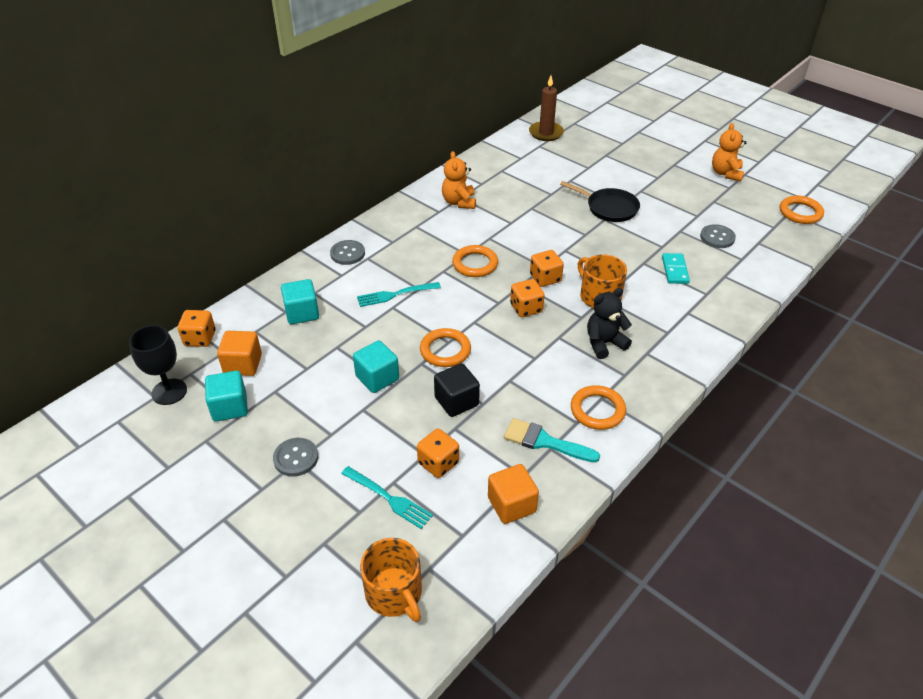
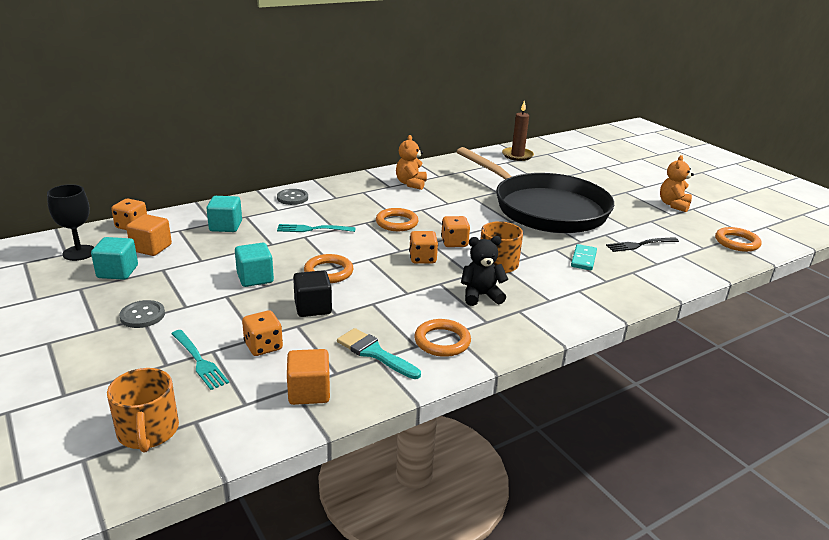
camera: 15 degrees right, 15 degrees down
(609, 208) = (545, 209): black pan -> black pan, size x2.35
(717, 237) = (640, 245): grey button -> black fork

